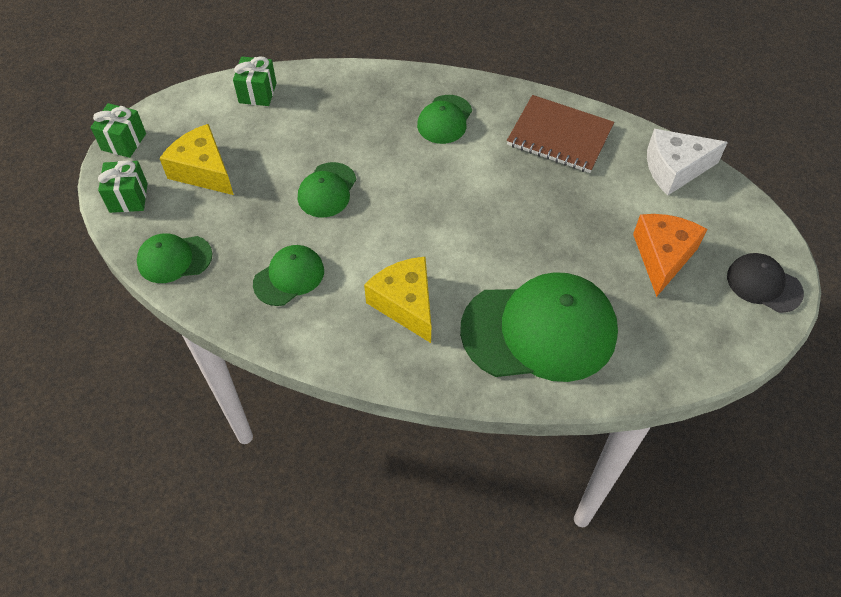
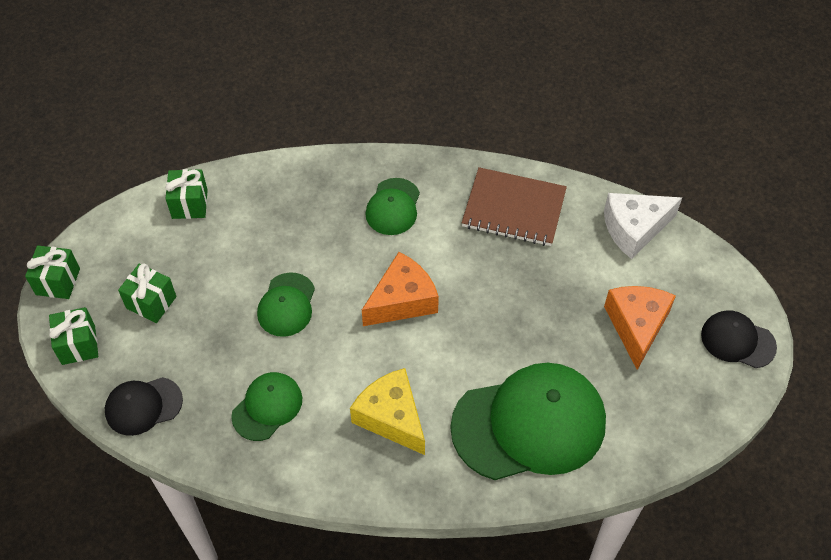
camera: 10 degrees left, 0 degrees up
(174, 259) = (143, 406): green cap -> black cap
(203, 171) = (151, 302): yellow cheese -> green gift
(437, 201) = (402, 300): none -> orange cheese

